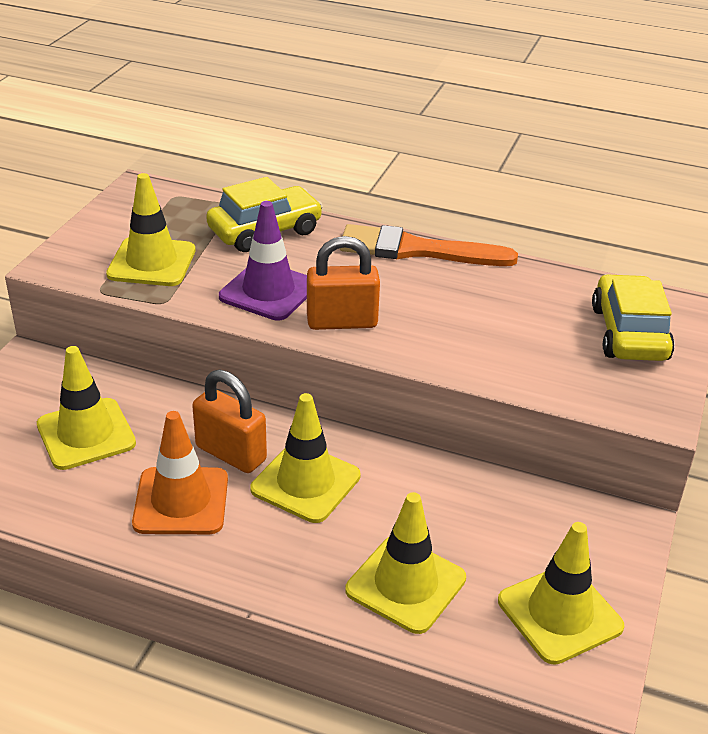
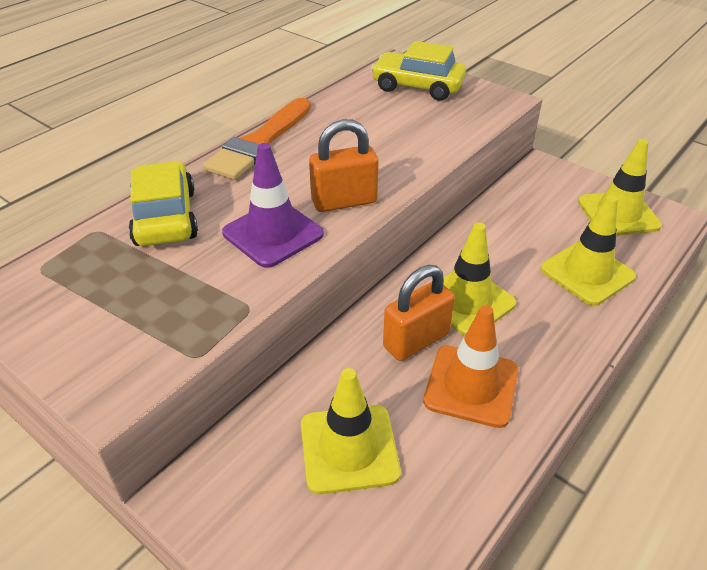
camera: 70 degrees left, 5 degrees up
(152, 262) = (167, 306): yellow traffic cone -> none
(342, 322) = (344, 201): orange padlock -> orange padlock turned 60 degrees clockwise

